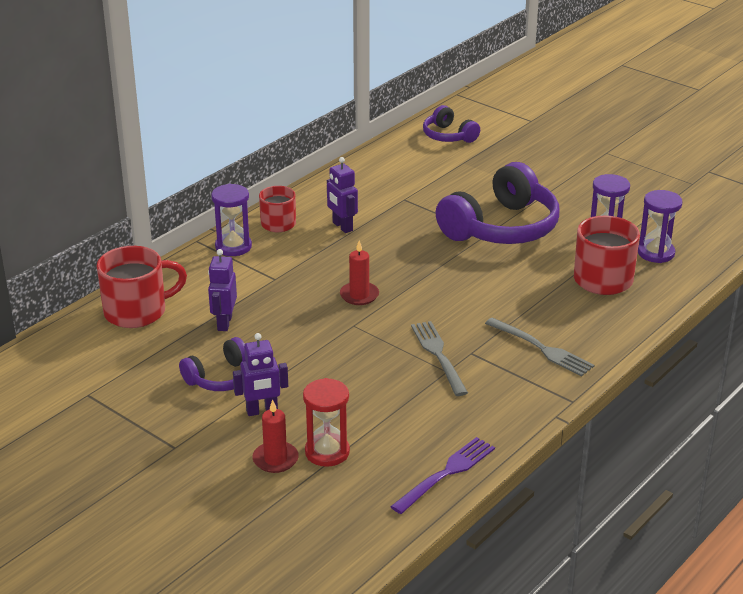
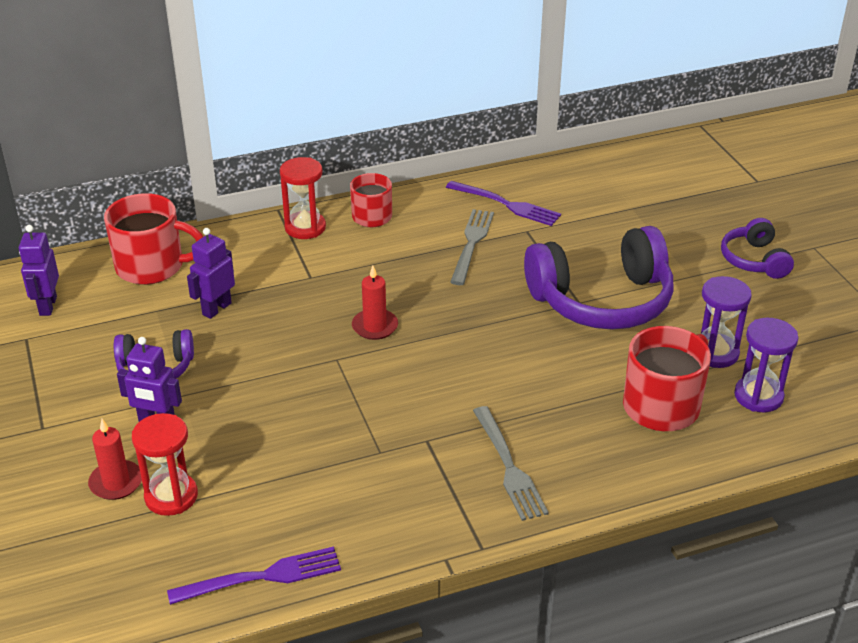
camera: 30 degrees right, 5 degrees up
(233, 247) = (305, 227): purple hourglass -> red hourglass
(342, 227) = (432, 241): purple robot -> purple robot (47, 306)
(371, 186) = (506, 204): none -> purple fork
(438, 355) = (389, 429): grey fork -> grey fork (471, 244)
(448, 136) = (645, 172): purple headphones -> purple headphones (754, 260)

